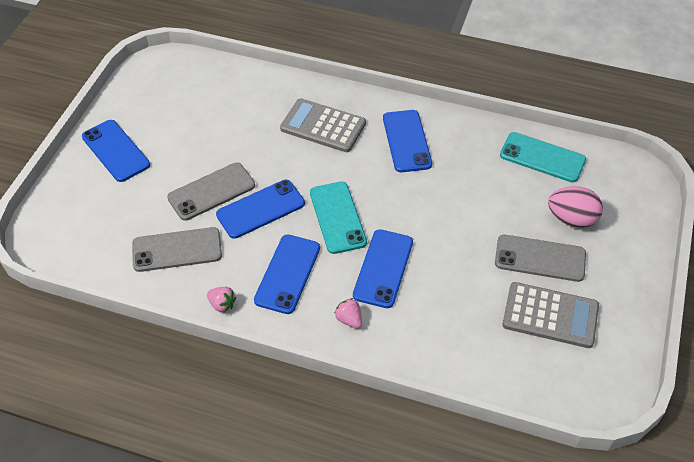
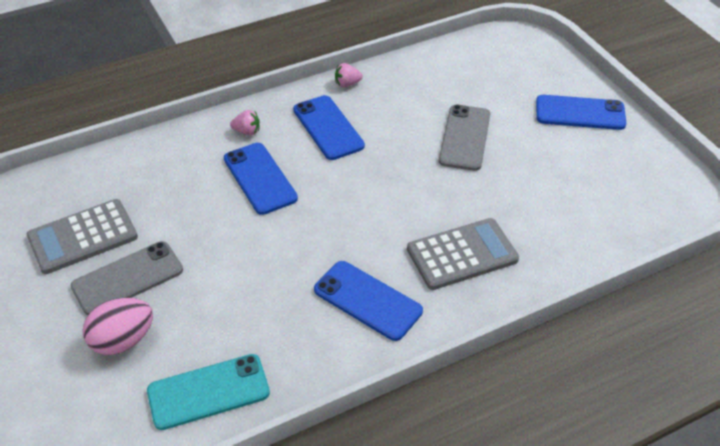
camera: 135 degrees right, 5 degrees down
(177, 250) = (426, 90): grey phone -> none
(260, 209) = (410, 152): blue phone -> none
(338, 217) = (342, 188): turquoise phone -> none

